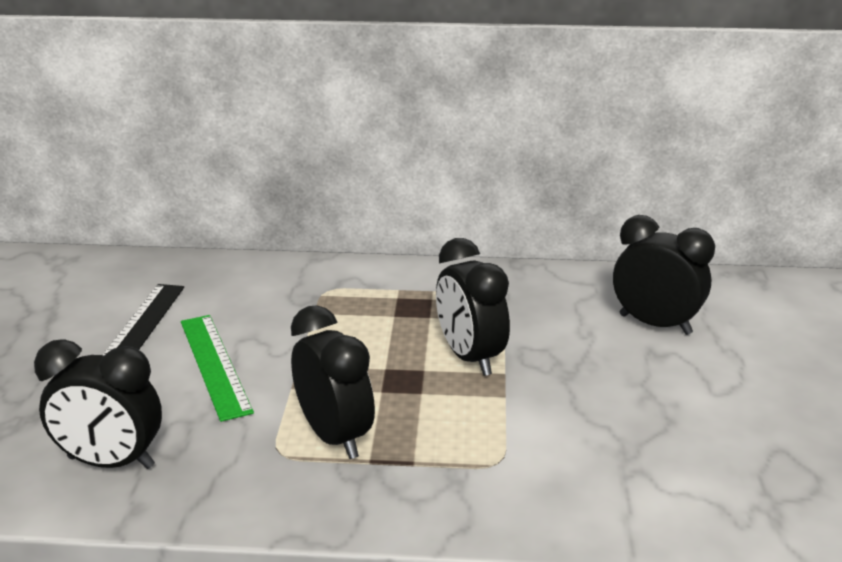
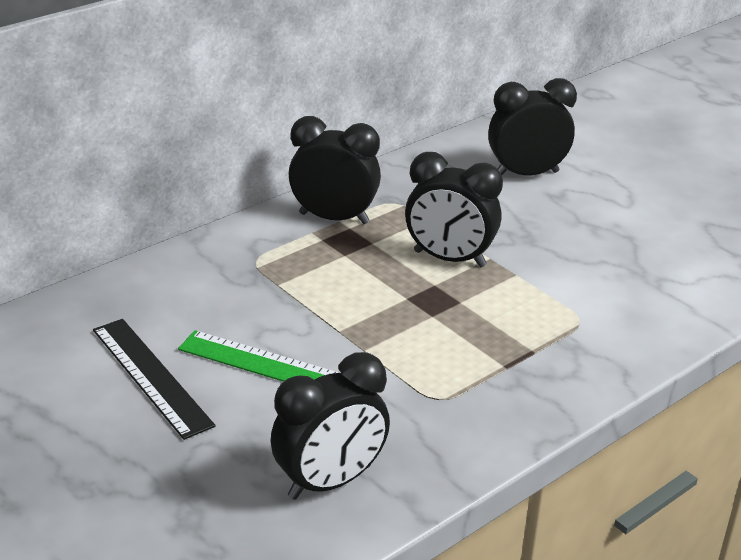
camera: 45 degrees left, 5 degrees up
(335, 436) = (455, 365): black clock -> black clock (334, 218)

